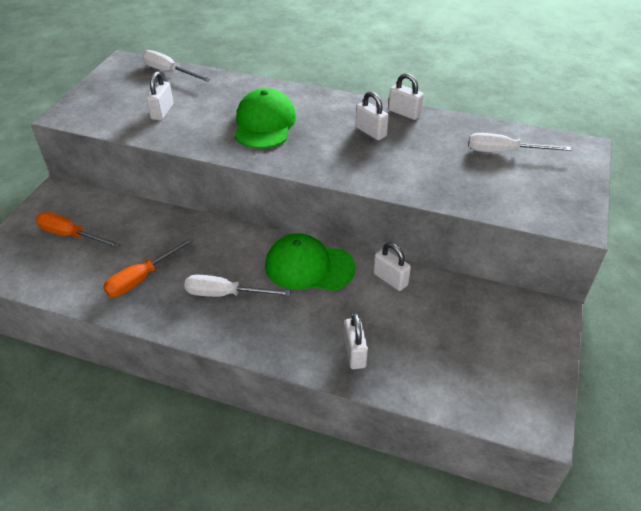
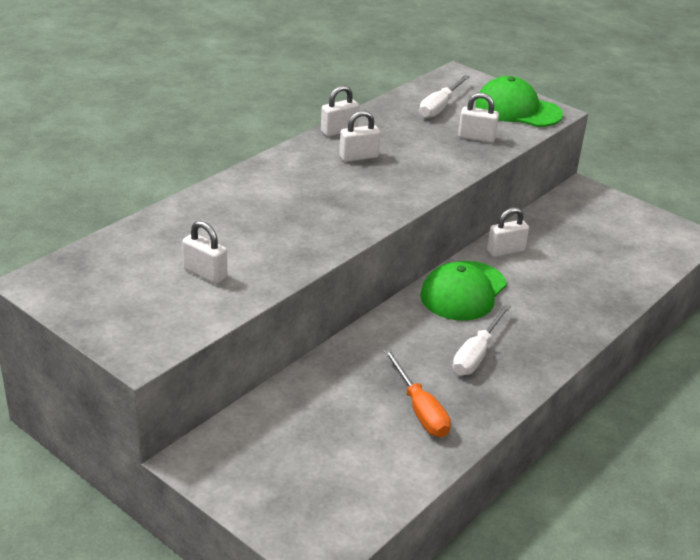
camera: 70 degrees left, 10 degrees down
(70, 235) = (302, 458): orange screwdriver -> none
(169, 72) = (107, 250): white screwdriver -> none
(264, 124) = (293, 211): green cap -> green cap (517, 109)
(354, 353) = (589, 297): white padlock -> white padlock (476, 138)

